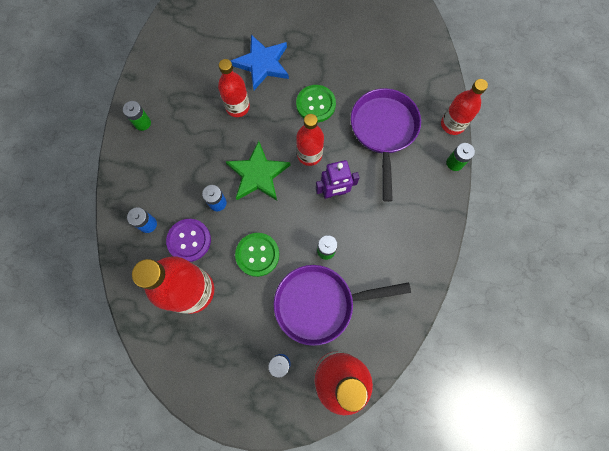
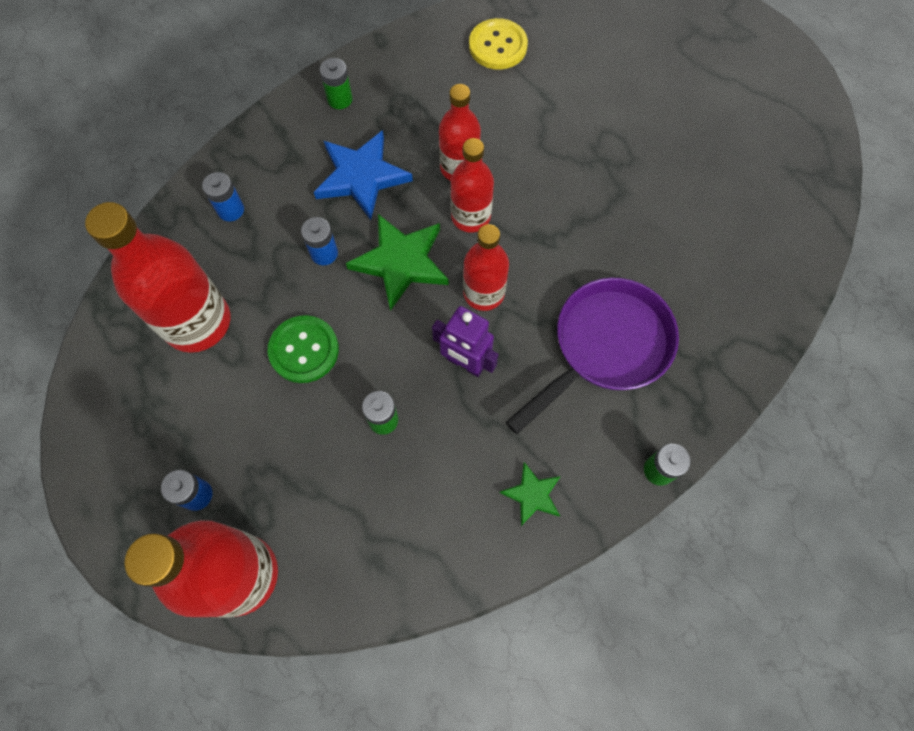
camera: 45 degrees right, 5 degrees down
(189, 240) = (252, 266): purple button -> none
(193, 32) = (498, 46): none -> yellow button
(262, 64) = (540, 143): blue star -> blue star (361, 176)
(315, 104) = (554, 242): green button -> none
(320, 303) = (311, 473): purple pan -> none
(418, 221) = (532, 495): none -> green star
(452, 124) = (708, 420): red bottle -> red bottle (470, 216)

